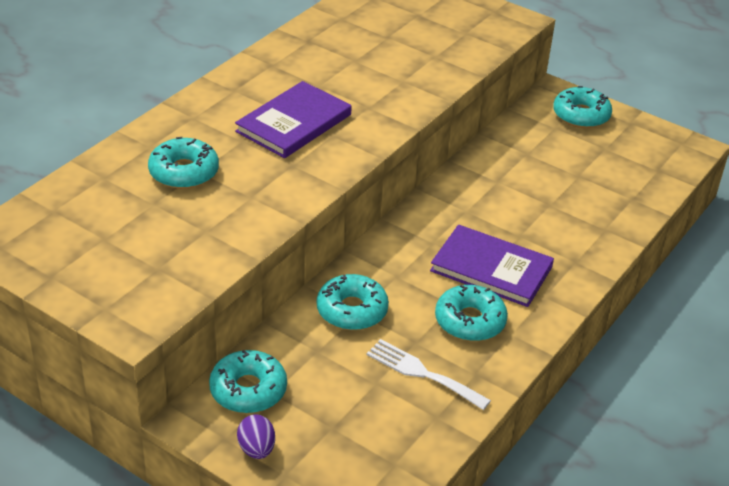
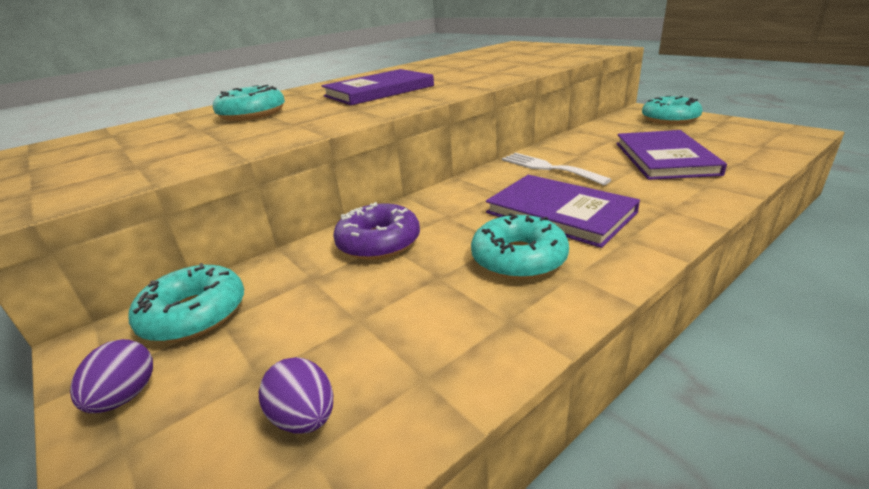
camera: 20 degrees right, 10 degrees down
(352, 310) = (379, 242): turquoise donut -> purple donut
(380, 446) = (305, 418): none -> purple egg
(422, 373) = (429, 313): white fork -> white fork (548, 168)
(574, 189) = (664, 158): none -> purple book

